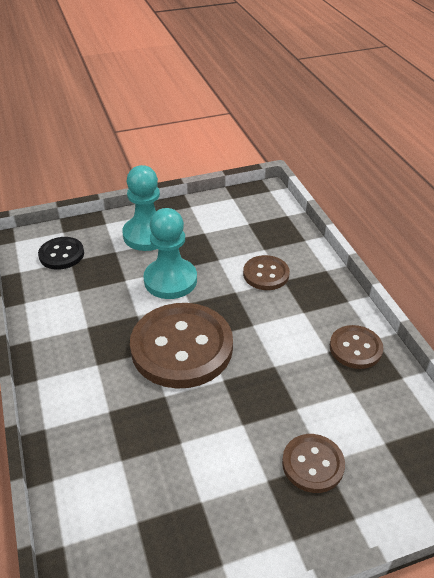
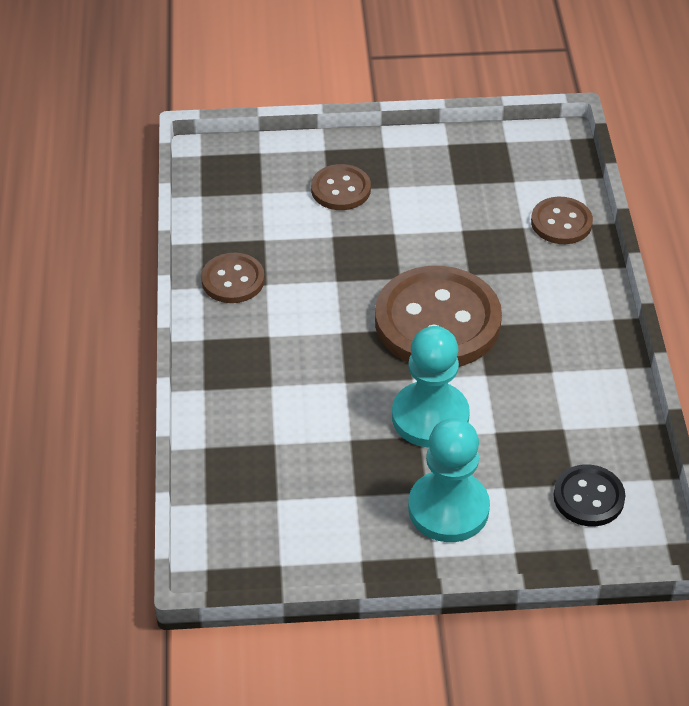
camera: 165 degrees left, 5 degrees up
(266, 274) = (292, 399): brown button -> brown button (561, 222)

